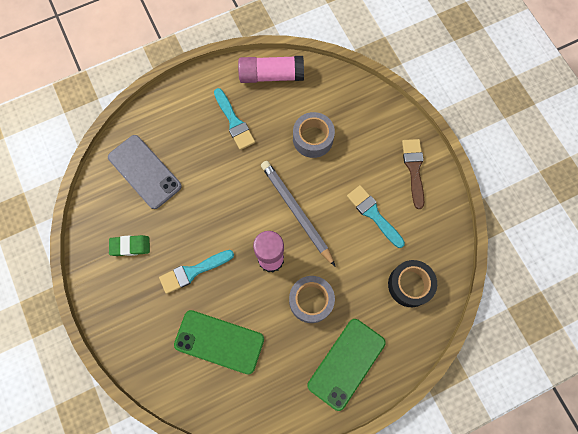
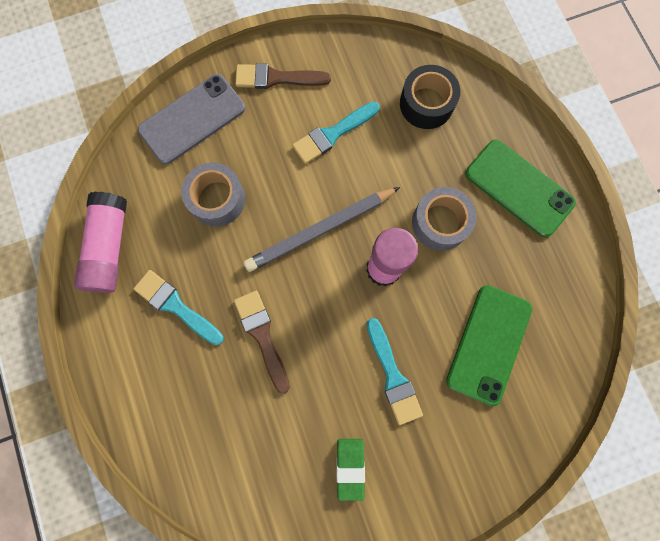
camera: 85 degrees left, 5 degrees up
(144, 172) = (237, 444): grey phone -> grey phone (192, 119)
(217, 180) = (262, 336): none -> brown brush
(234, 122) = (176, 306): turquoise brush -> turquoise brush turned 120 degrees counterclockwise

